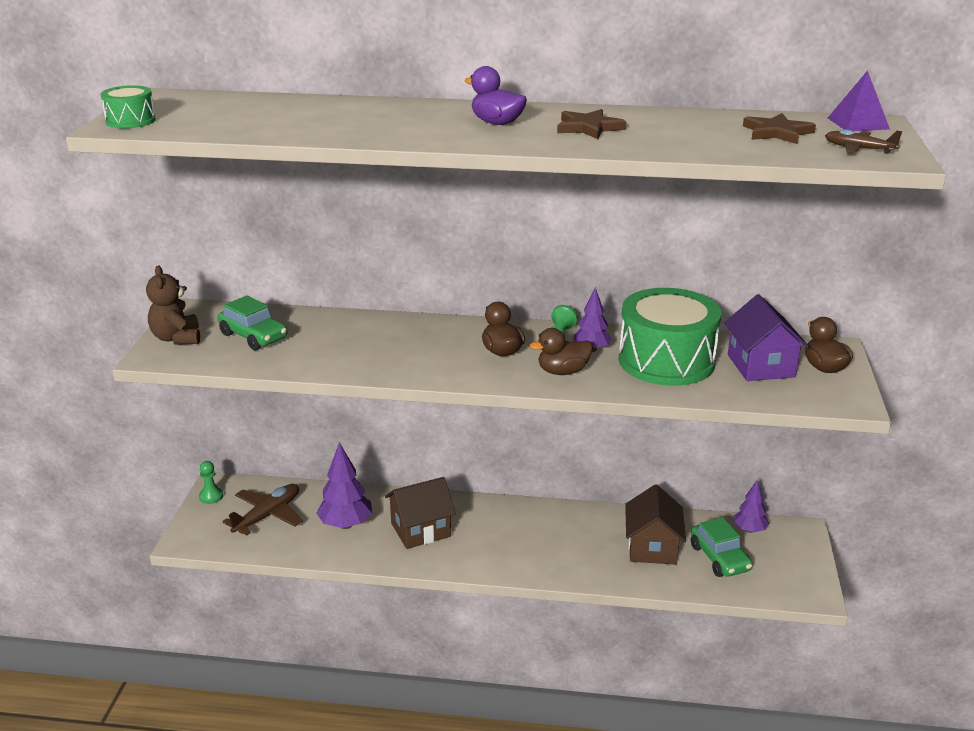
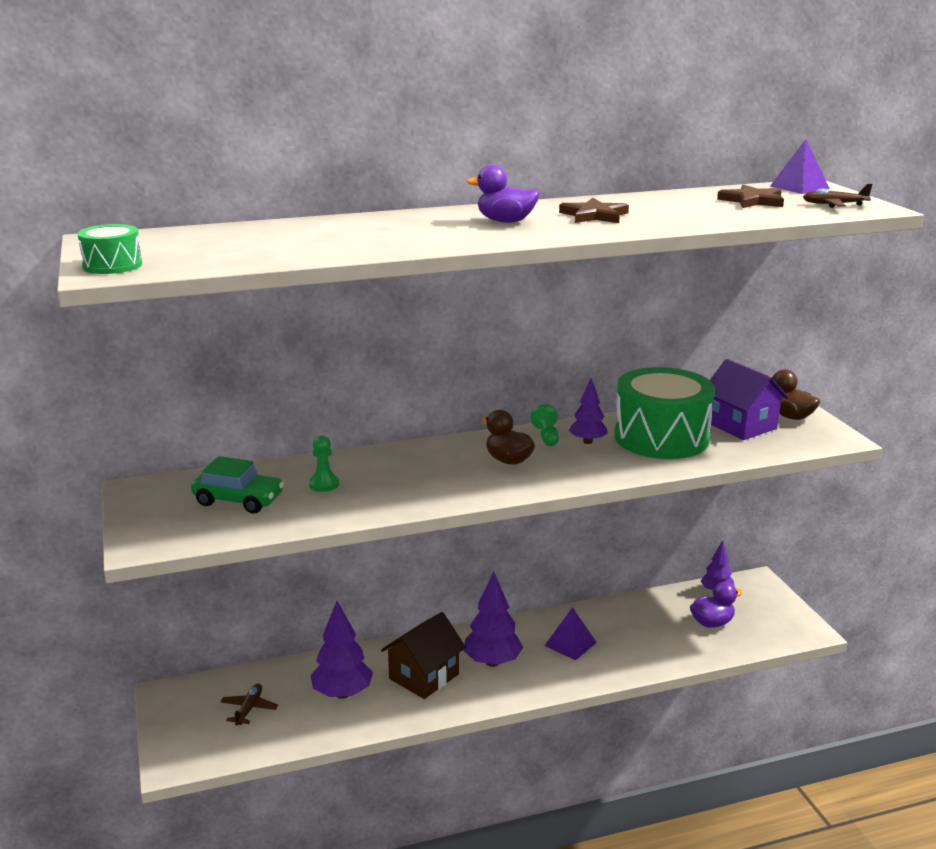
camera: 25 degrees left, 5 degrees down
(177, 338) = (150, 521): brown teddy bear -> none
(211, 496) = (167, 707): green pawn -> green pawn (324, 484)
(268, 515) = (249, 709): brown plane -> brown plane, size x0.59
(487, 534) = (492, 662): none -> purple tree
(562, 372) = (583, 466): brown duck -> none
(568, 538) = (570, 644): none -> purple pyramid
(652, 547) = (649, 630): brown house -> none
(719, 558) = (712, 623): green car -> purple duck

